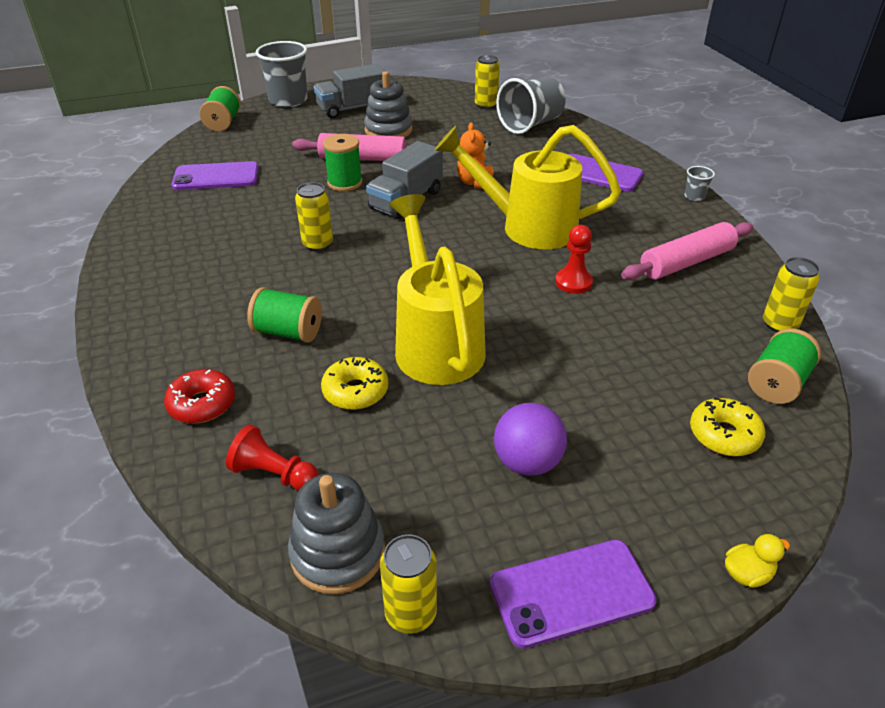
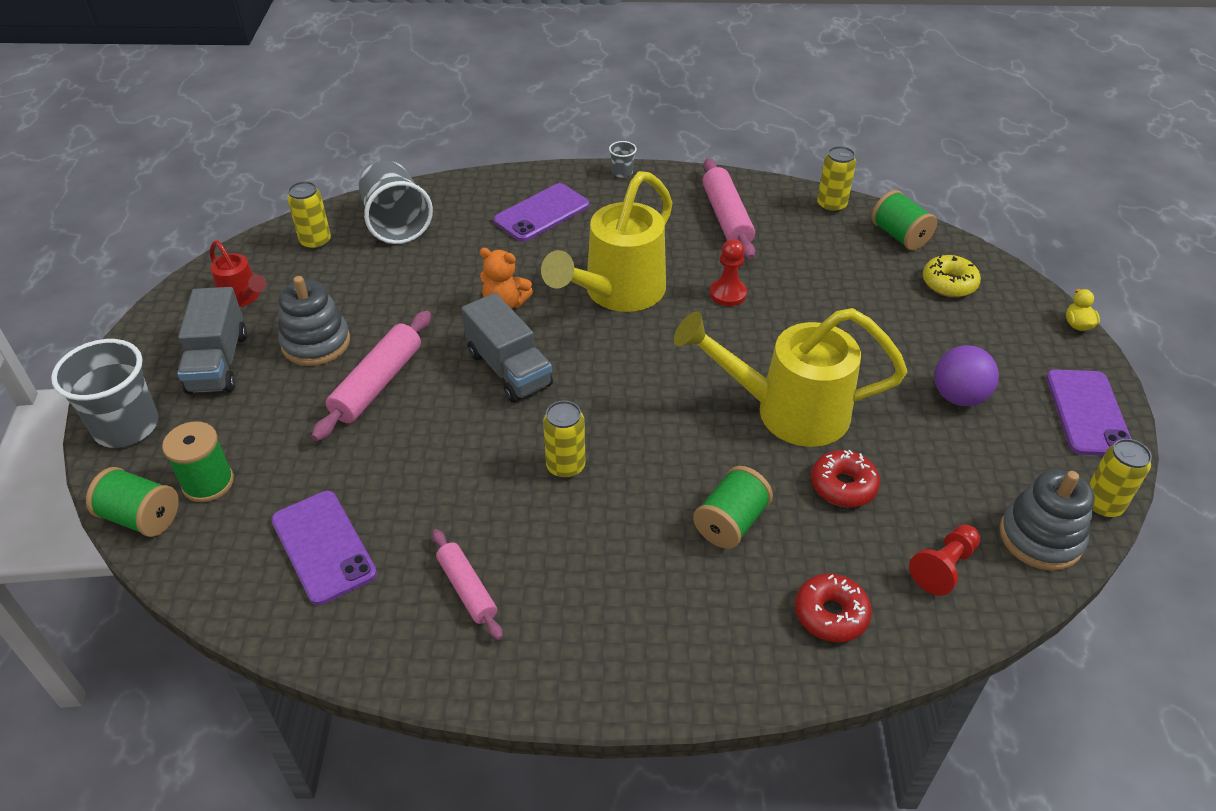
camera: 70 degrees left, 5 degrees up
(193, 231) = (467, 589): none -> pink rolling pin
(216, 177) = (323, 547): purple phone -> purple phone turned 45 degrees counterclockwise
(345, 183) = (431, 414): green spool -> green spool (208, 483)
(355, 391) = (843, 486): yellow donut -> red donut
(414, 99) = (243, 297): none -> red watering can

